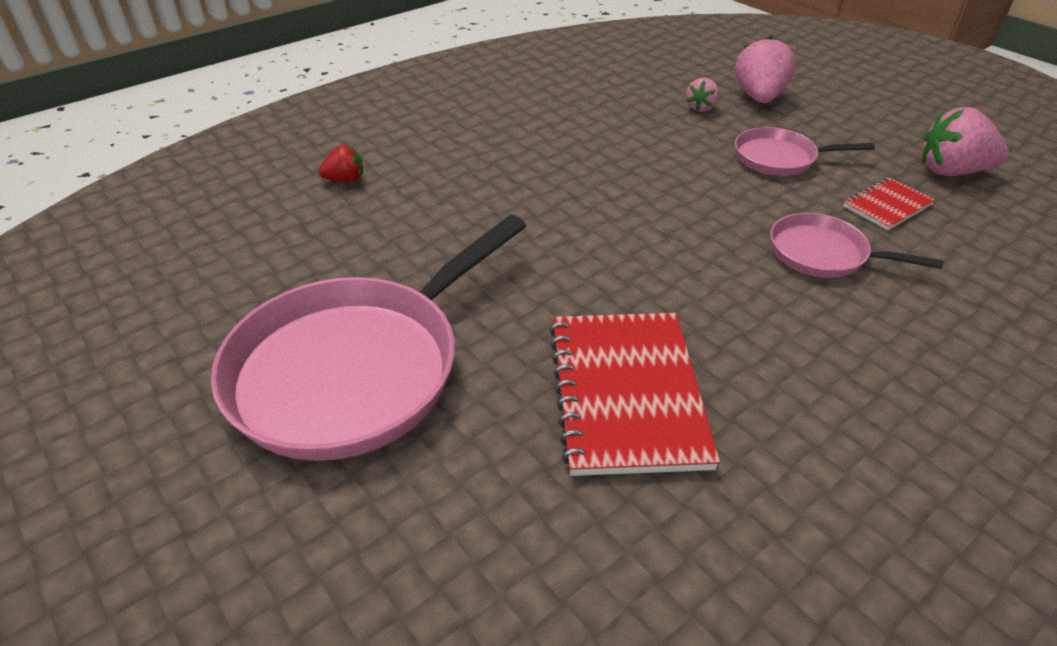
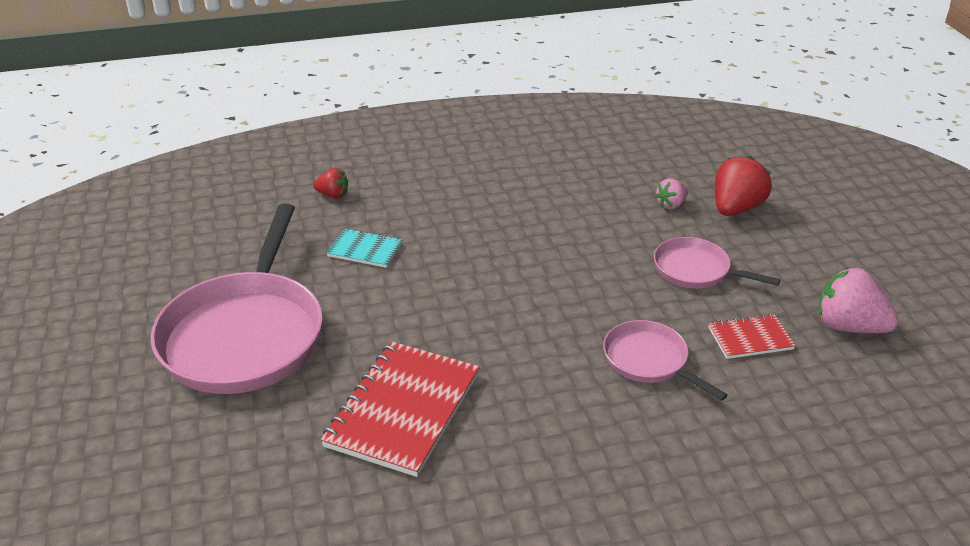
camera: 25 degrees right, 5 degrees down
(356, 368) = (245, 335): pink pan -> pink pan turned 60 degrees counterclockwise
(430, 227) = (365, 250): none -> turquoise notebook
(759, 97) = (736, 208): pink strawberry -> red strawberry

